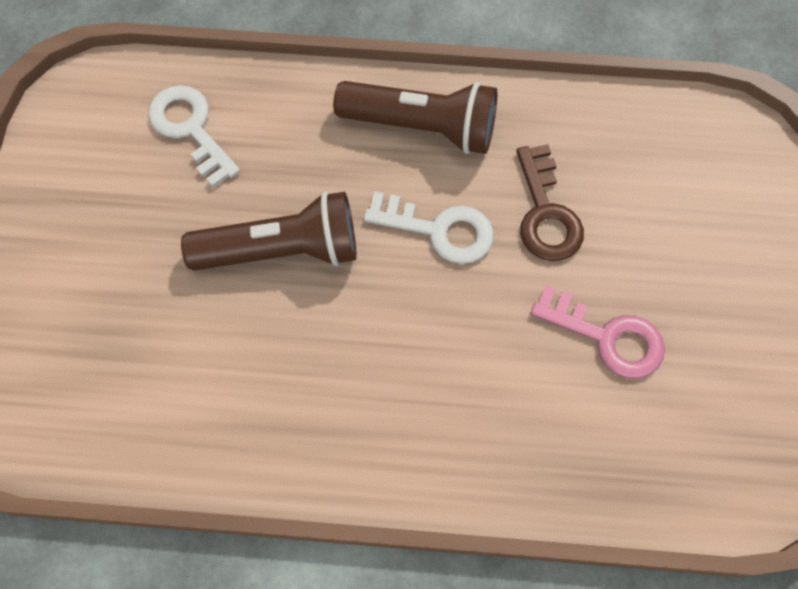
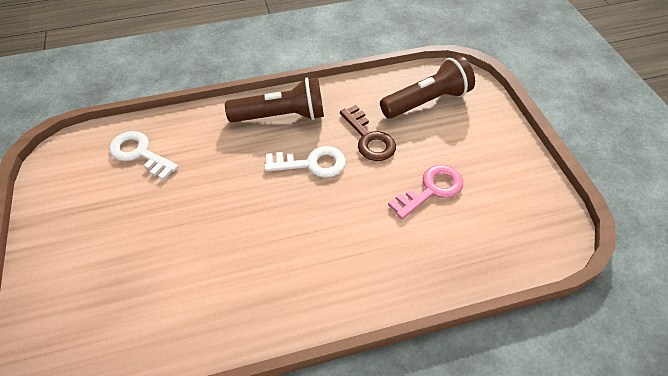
camera: 20 degrees left, 15 degrees down
(282, 250) = (219, 201): brown flashlight -> brown flashlight (427, 101)
(607, 337) = (431, 189): pink key -> pink key turned 45 degrees counterclockwise

